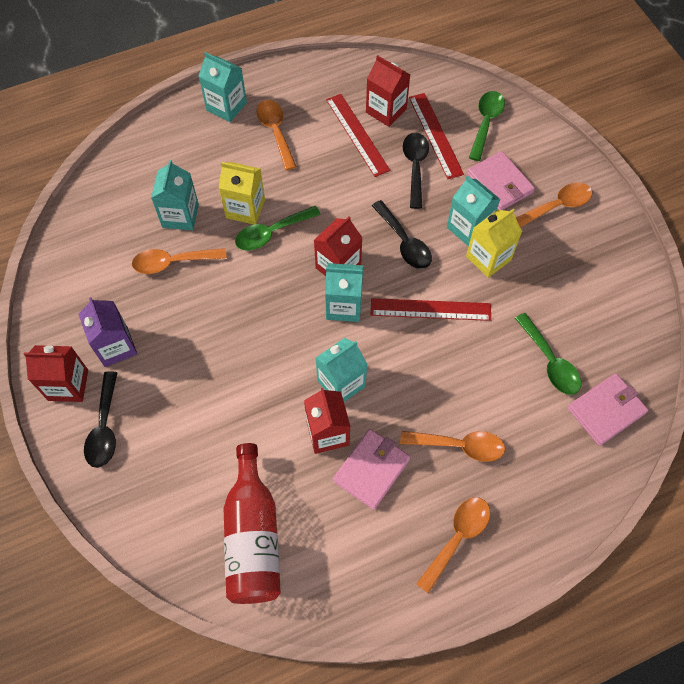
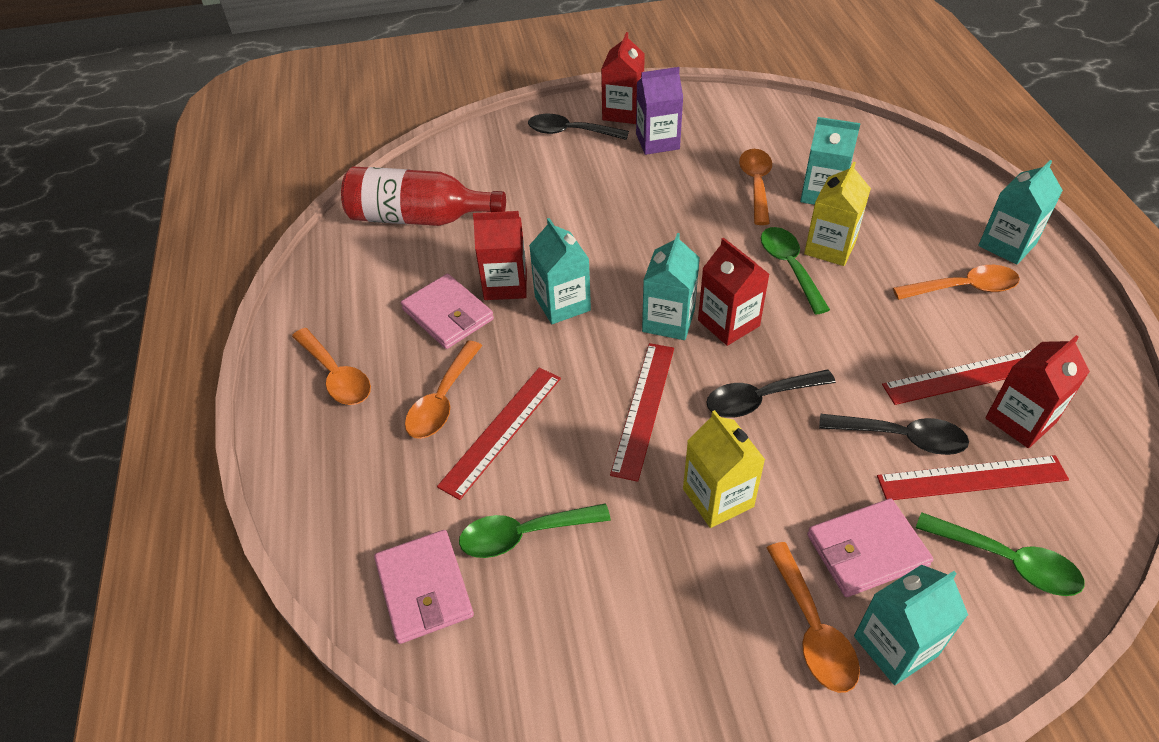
camera: 105 degrees right, 15 degrees down
(468, 228) = (778, 484): turquoise carton -> turquoise carton (895, 646)
(474, 397) = (501, 430): none -> red ruler

